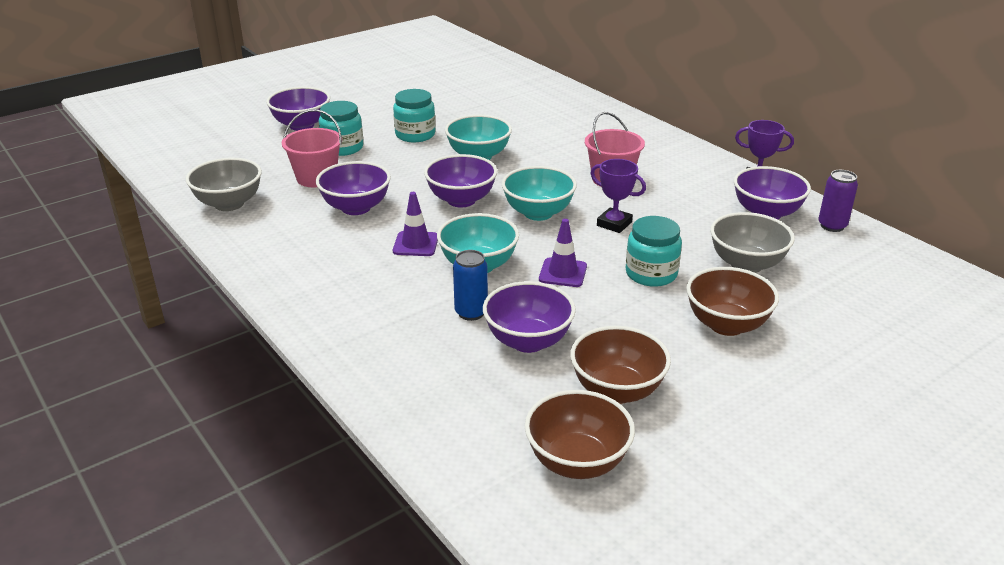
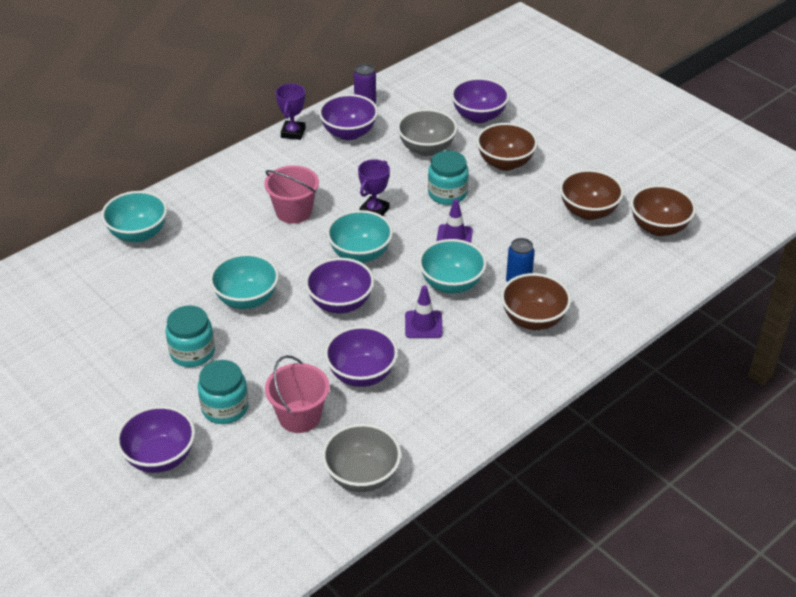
camera: 95 degrees left, 10 degrees up
(402, 317) = (533, 319): none -> brown bowl
(528, 341) = (546, 252): purple bowl -> purple bowl (479, 116)
(577, 111) = (138, 234): none -> turquoise bowl

